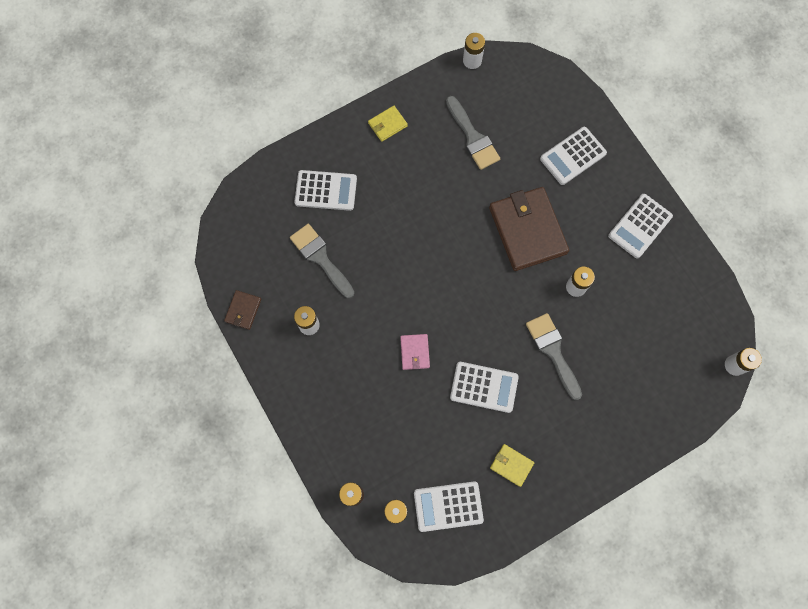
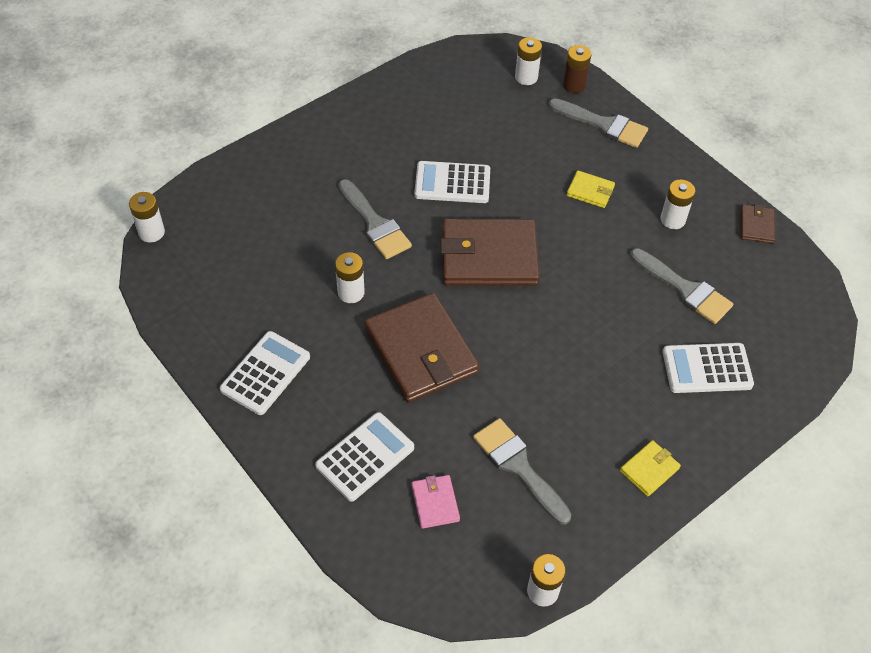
camera: 170 degrees right, 20 degrees down
(338, 439) = (603, 125): none -> grey brush
(415, 352) = (540, 206): pink wallet -> pink wallet (435, 503)
(448, 506) = (473, 85): white calculator -> none
(465, 307) = (489, 256): none -> brown wallet
(511, 465) = (411, 122): yellow wallet -> yellow wallet (590, 191)

